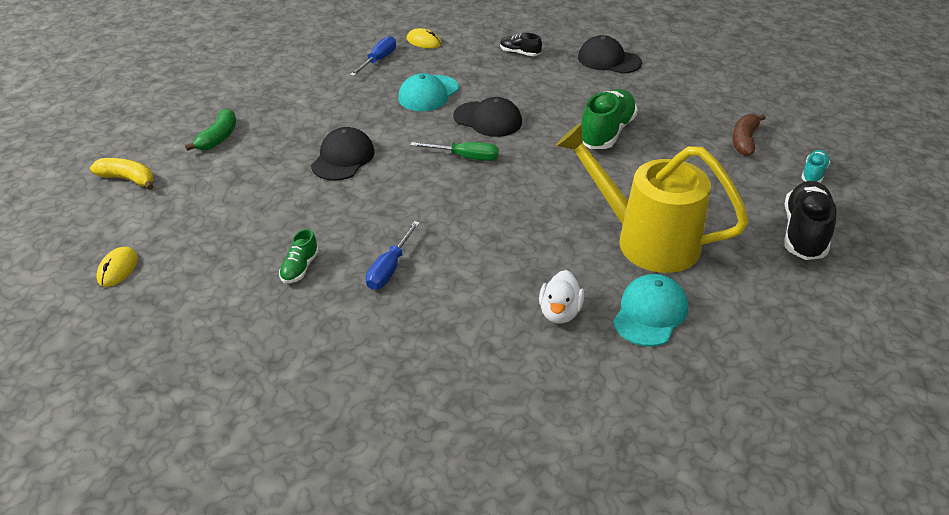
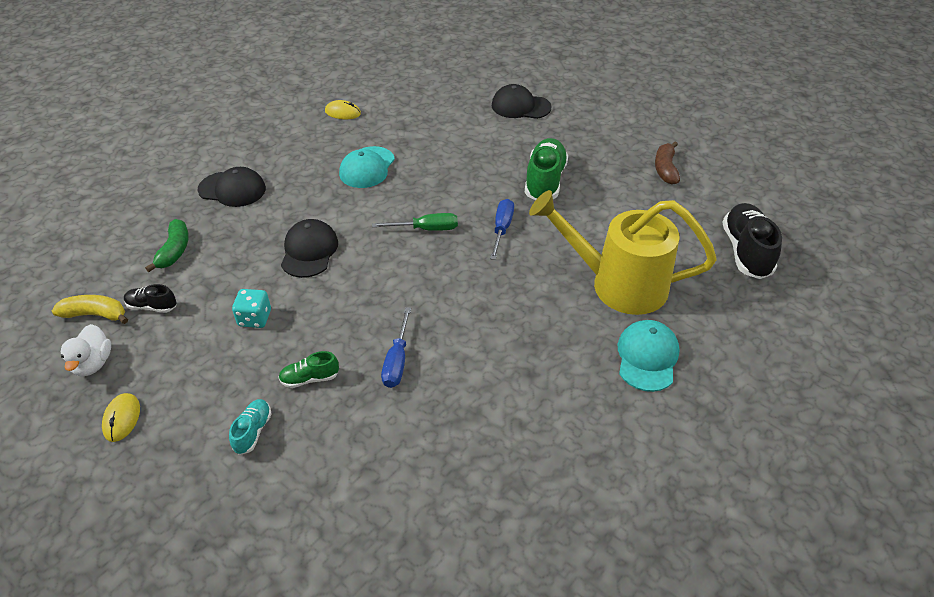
camera: 15 degrees left, 5 degrees up
(269, 207) = (255, 318): none -> turquoise dice
(300, 268) = (310, 378): green shoe -> green shoe turned 75 degrees clockwise
(378, 60) = (306, 139): blue screwdriver -> blue screwdriver (502, 229)
(488, 119) = (433, 186): black cap -> black cap (232, 189)
(519, 53) = (437, 111): black shoe -> black shoe (152, 306)
(559, 312) = (569, 373): white duck -> white duck (93, 363)
(813, 174) = (733, 192): turquoise shoe -> turquoise shoe (253, 431)

